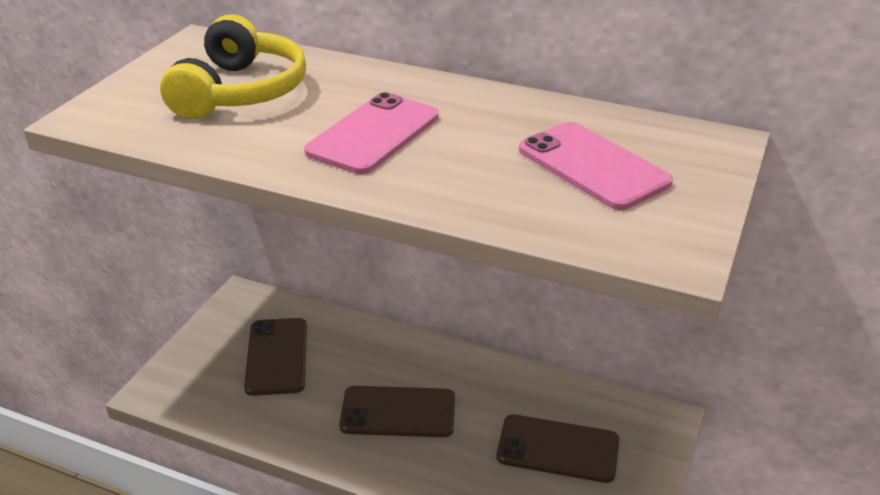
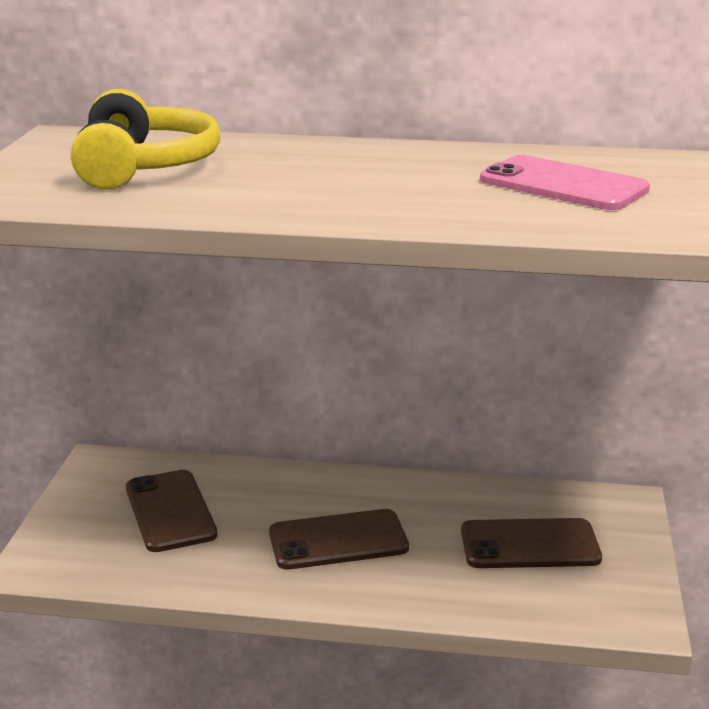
camera: 15 degrees left, 10 degrees down
(373, 134) = (320, 183): pink phone -> none

